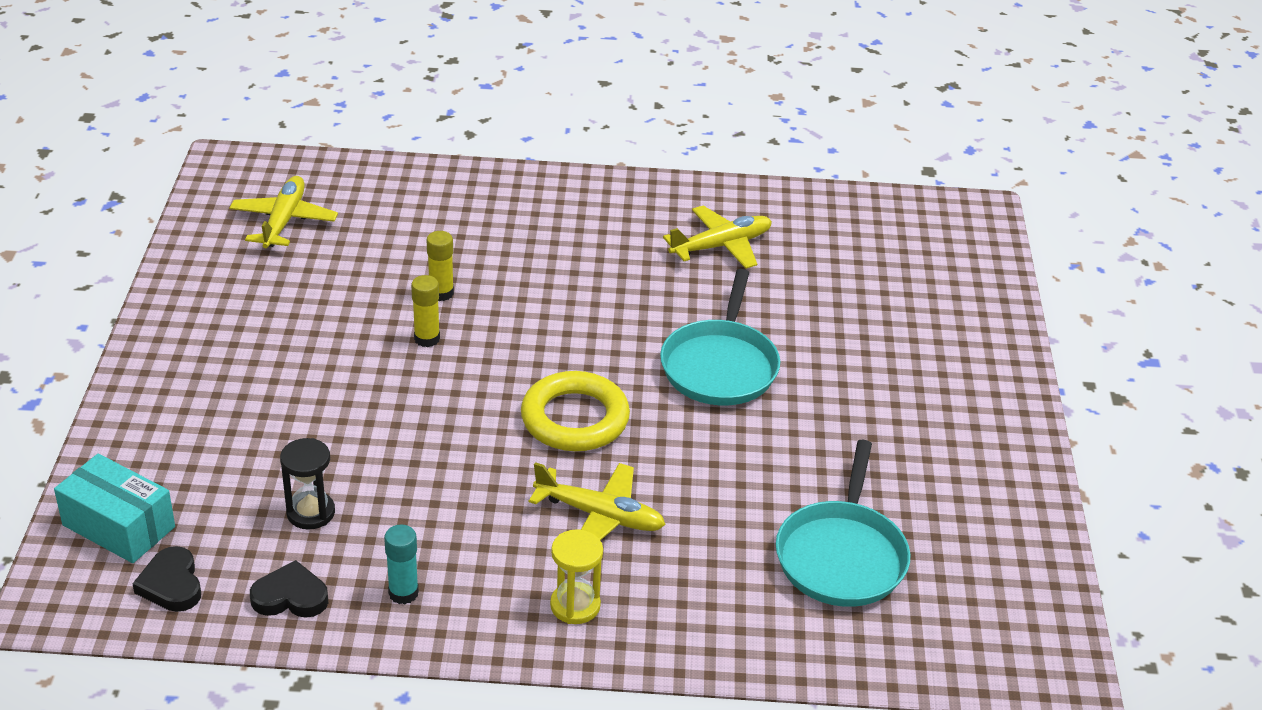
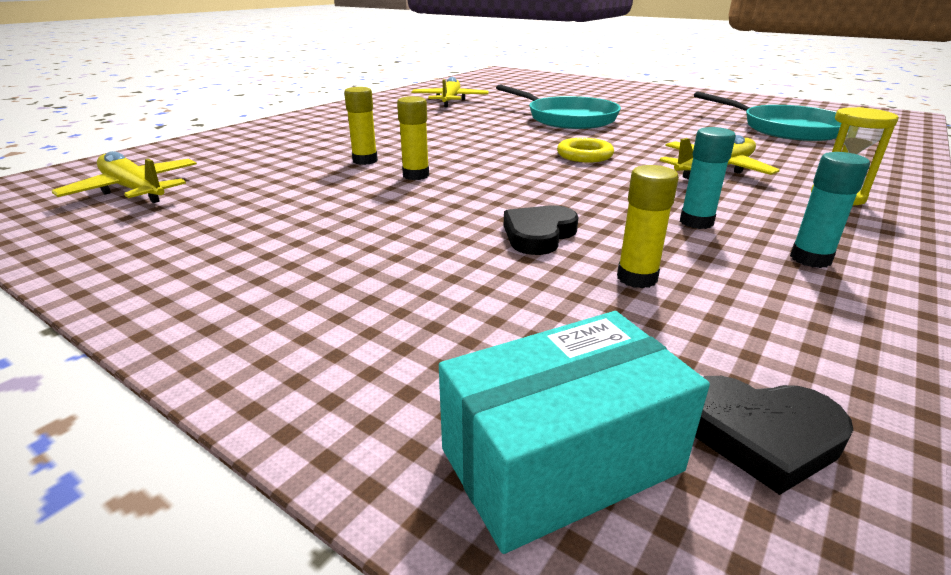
camera: 55 degrees left, 10 degrees down
(290, 596) = (810, 328): black heart -> black heart (538, 235)
(310, 512) = (637, 278): black hourglass -> yellow glue stick
(437, 524) = (696, 222): none -> turquoise glue stick
(575, 419) = (584, 155): yellow ring -> yellow ring, size x0.58

